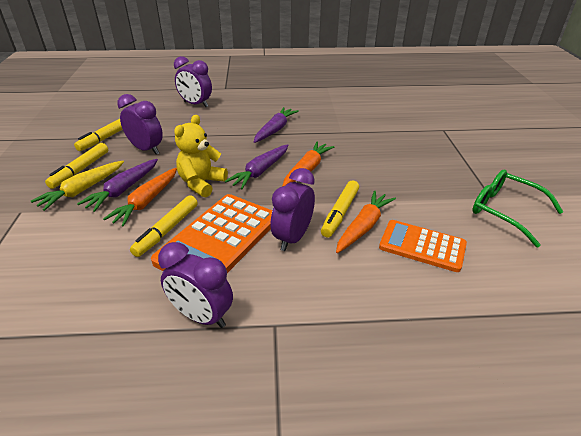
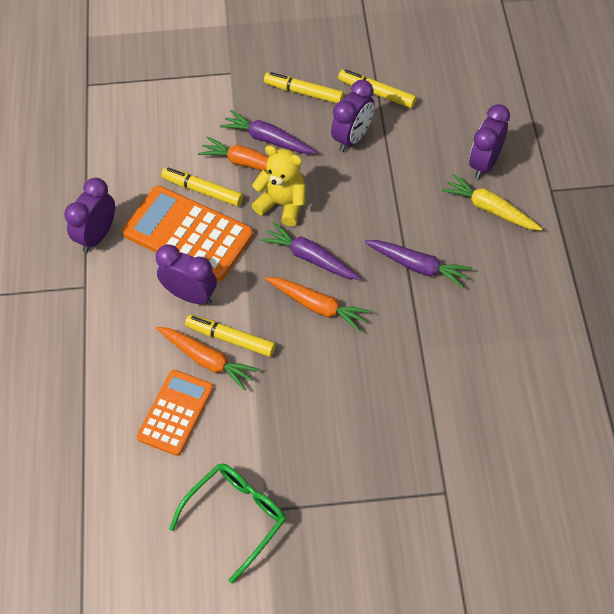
camera: 90 degrees right, 20 degrees up
(82, 190) = (266, 106): yellow carrot -> yellow carrot (489, 209)

